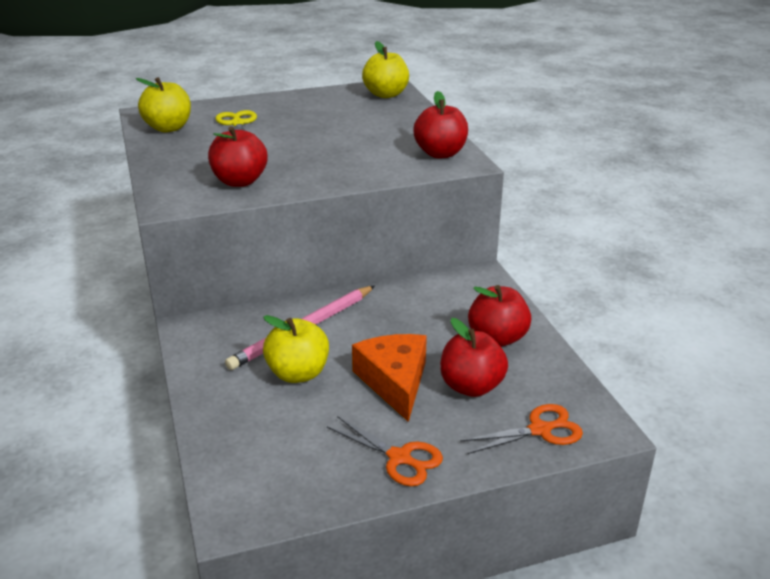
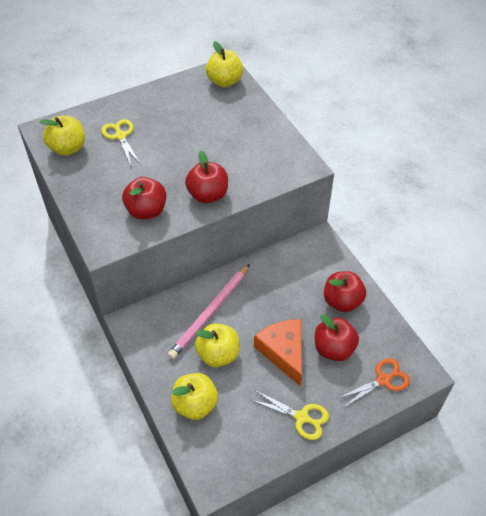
camera: 10 degrees left, 20 degrees up
(243, 423) = (195, 404): none -> yellow apple
(399, 458) = (301, 417): orange scissors -> yellow scissors
(440, 153) = (284, 157): red apple -> red apple (208, 195)

